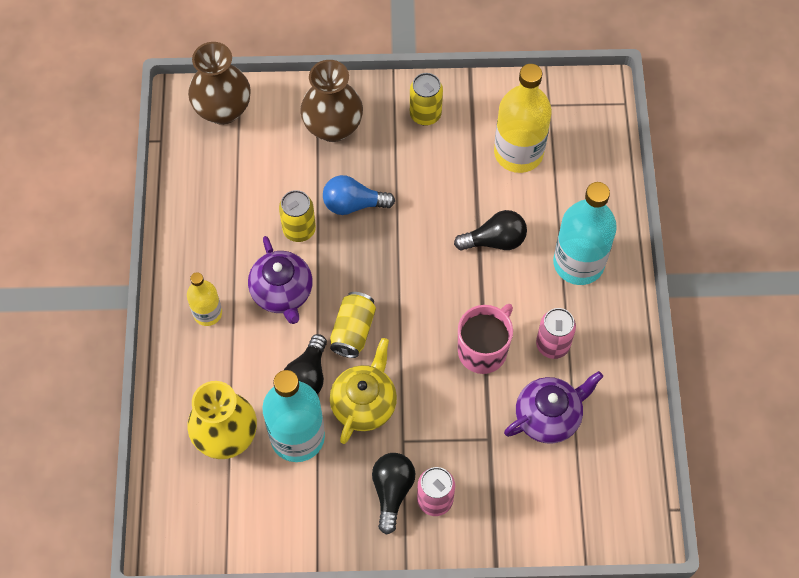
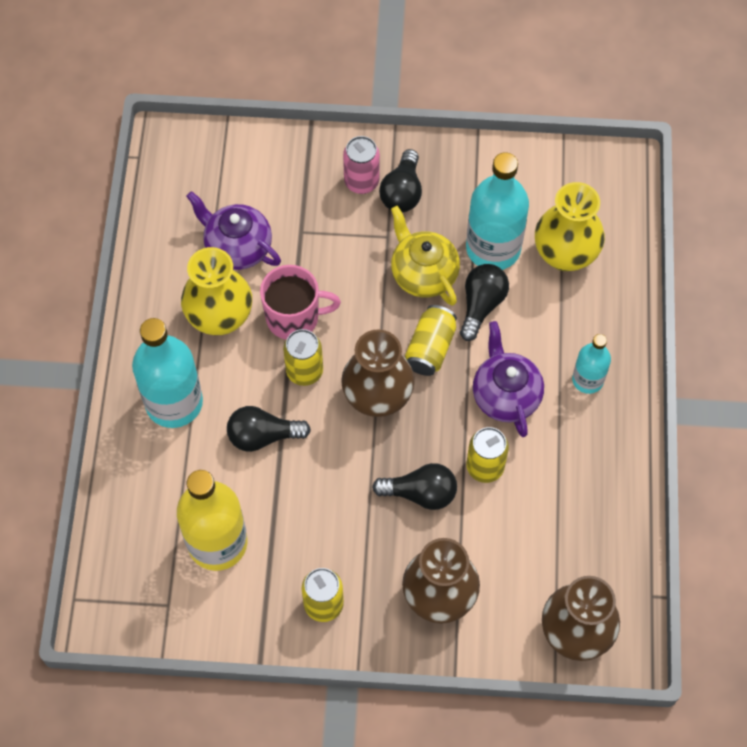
camera: 175 degrees left, 0 degrees up
(207, 313) = (587, 380): yellow bottle -> turquoise bottle
(353, 204) = (420, 493): blue light bulb -> black light bulb
(364, 404) = (423, 274): yellow teapot -> yellow teapot turned 120 degrees clockwise
(397, 283) = (377, 396): none -> brown vase
(466, 300) = (304, 371): none -> yellow can
(483, 350) = (294, 317): pink mug -> pink mug turned 135 degrees counterclockwise
(548, 417) = (237, 247): purple teapot -> purple teapot turned 60 degrees clockwise
(552, 345) = (220, 317): pink can -> yellow vase

